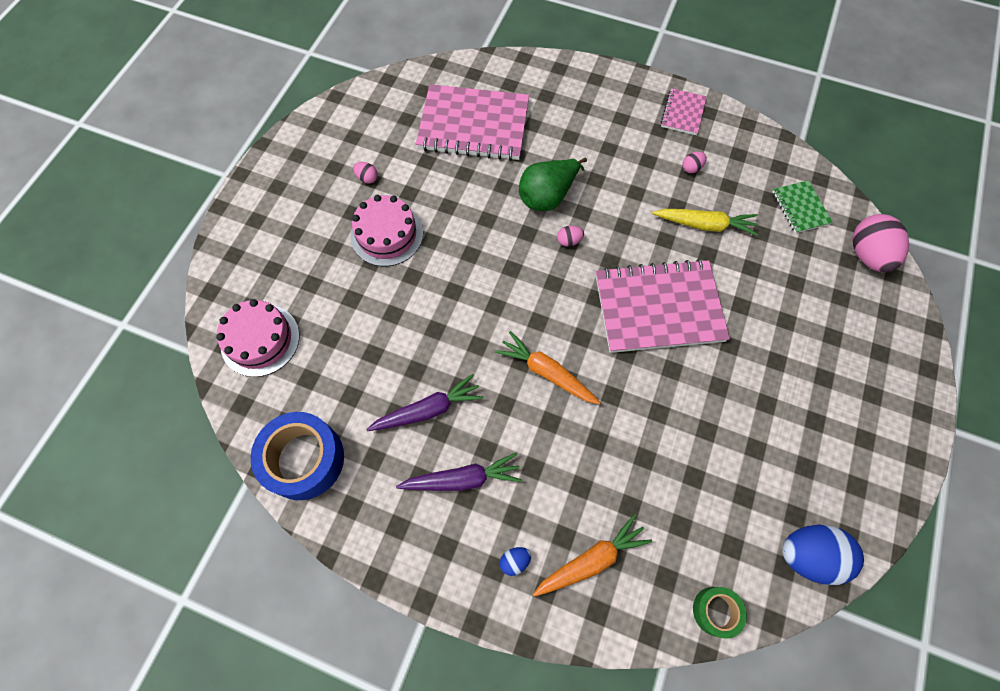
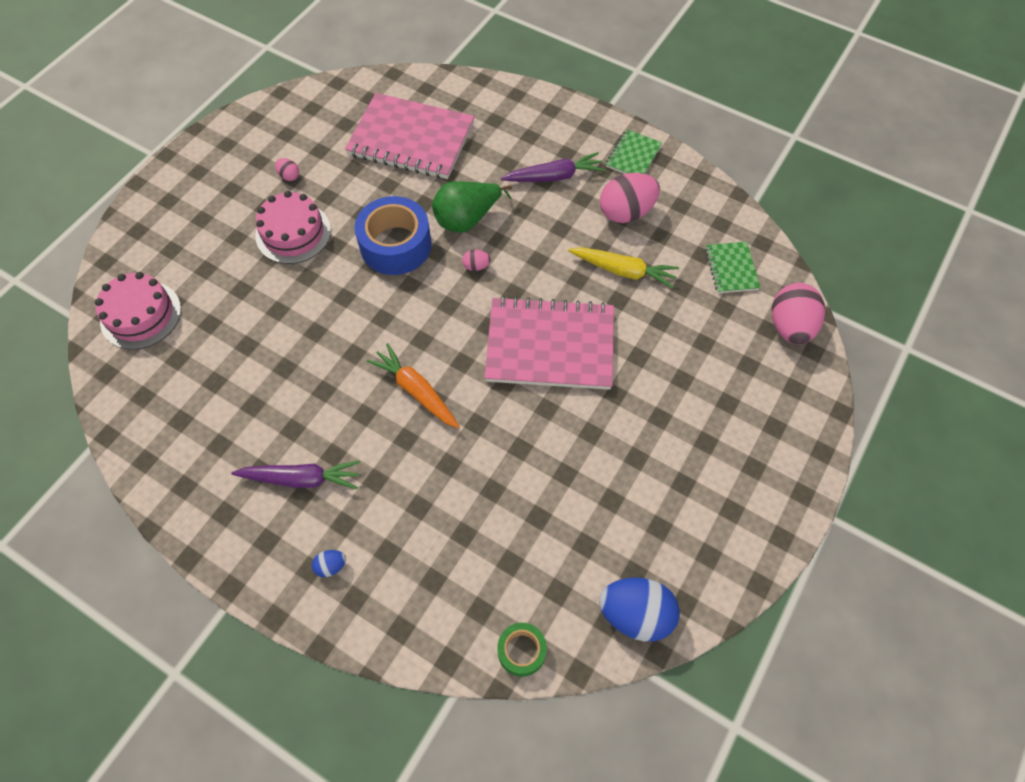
camera: 10 degrees right, 5 degrees down
(304, 459) = (151, 434): blue tape -> blue tape (395, 245)
(428, 410) = (286, 407): purple carrot -> purple carrot (554, 176)
(591, 560) = (408, 579): orange carrot -> none
(683, 113) = (633, 156): pink notebook -> green notebook
(691, 168) = (626, 212): pink egg -> pink egg, size x2.24

